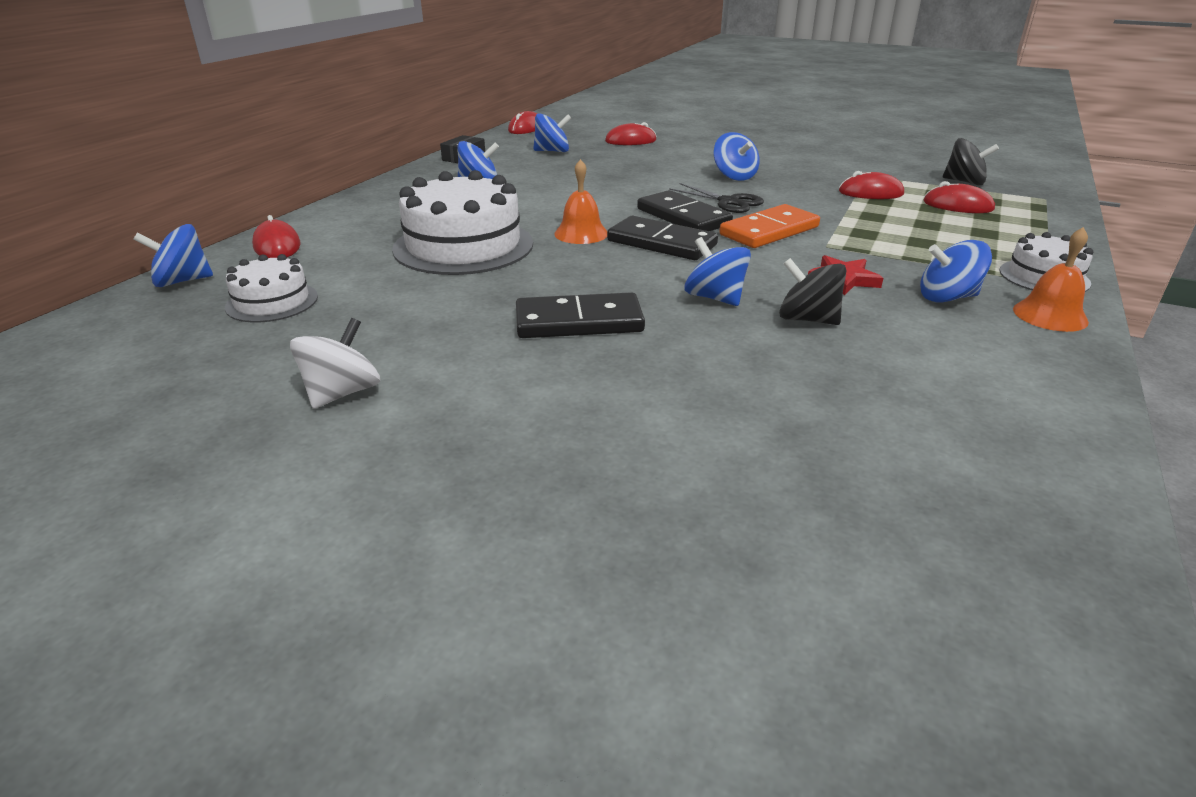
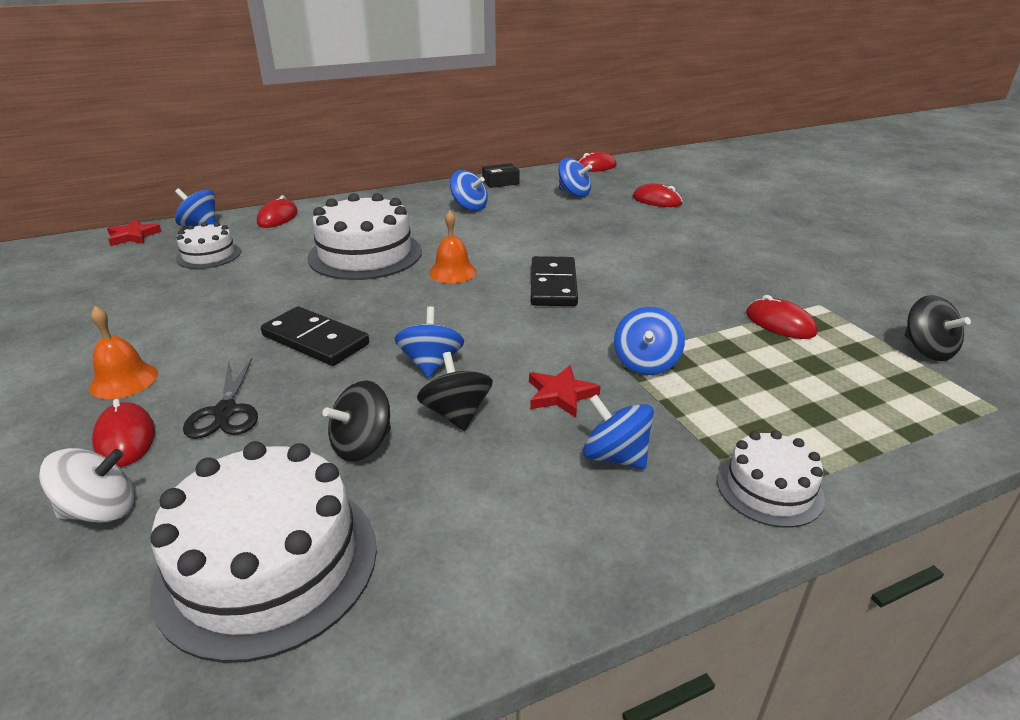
camera: 40 degrees right, 0 degrees up
(100, 319) = (133, 236): none -> red star
(342, 393) = (130, 328): white spinning top -> white spinning top (100, 510)
(661, 243) = (489, 302): black domino -> none
(728, 202) = (619, 285): black scissors -> black scissors (225, 412)
(734, 176) = (677, 262): blue spinning top -> blue spinning top (646, 363)
(769, 231) = (595, 324): orange domino -> none
(791, 367) = (362, 445): none -> black spinning top
(905, 465) = (268, 563): none -> white cake
(958, 205) = (852, 373): red mouse -> red mouse (125, 438)
(1050, 315) = (678, 527): orange bell -> orange bell (124, 380)

